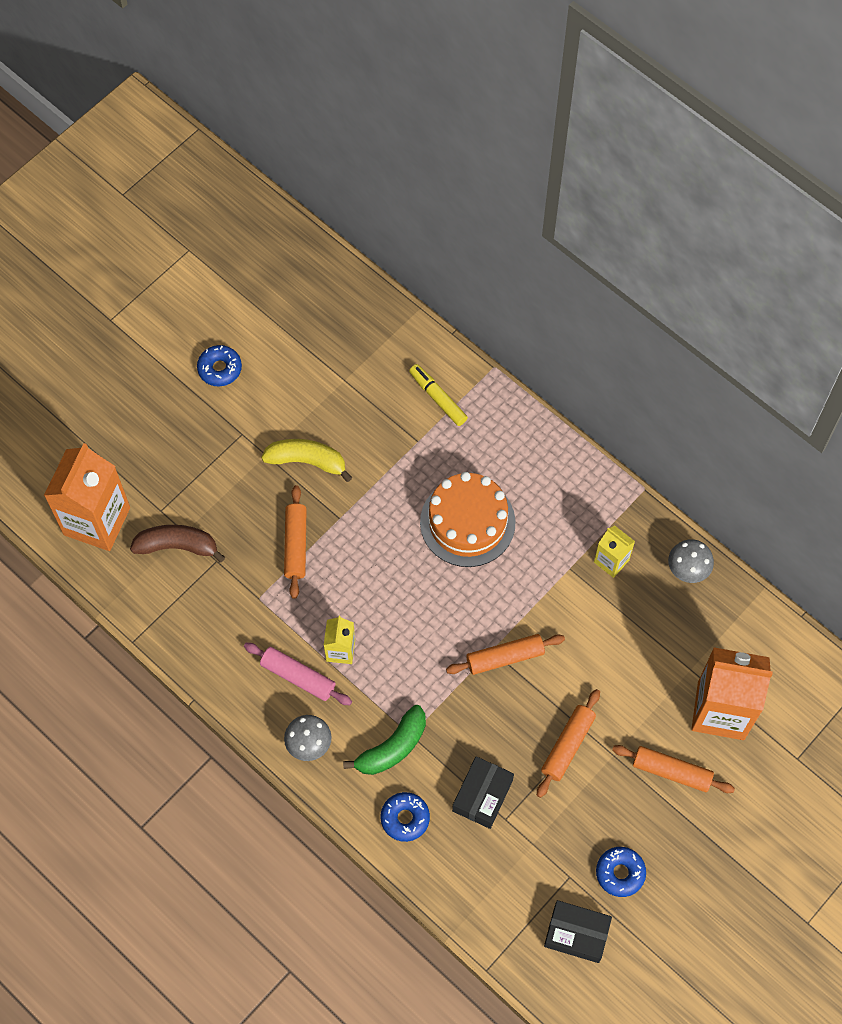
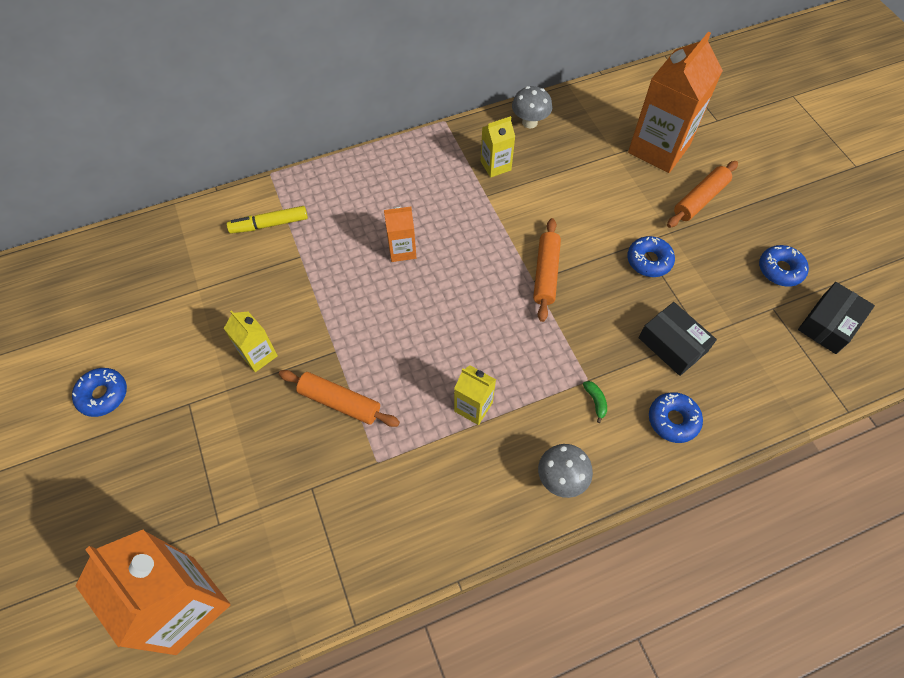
camera: 65 degrees left, 5 degrees down
(178, 546) = (271, 522): brown banana -> none
(298, 677) = (482, 459): pink rolling pin -> none
(307, 461) = (258, 355): yellow banana -> yellow carton
(392, 748) = (595, 401): green banana -> green banana, size x0.43
(467, 522) = (402, 250): orange cake -> orange carton
(567, 745) = (649, 261): orange rolling pin -> blue donut

